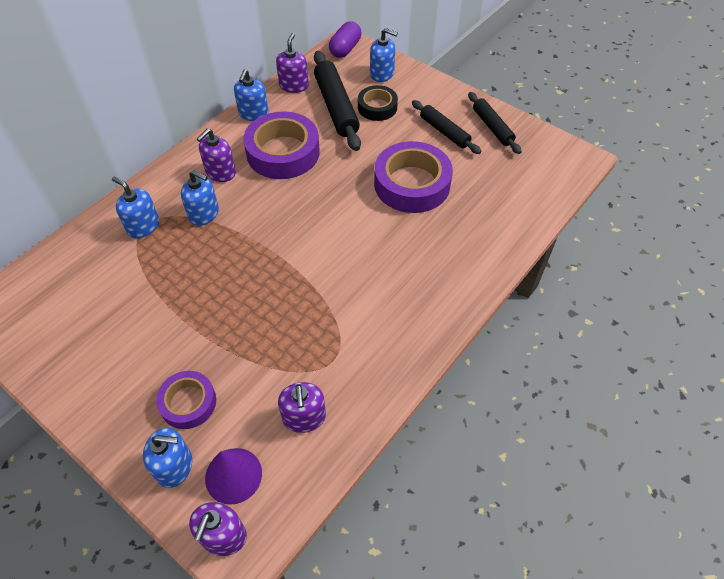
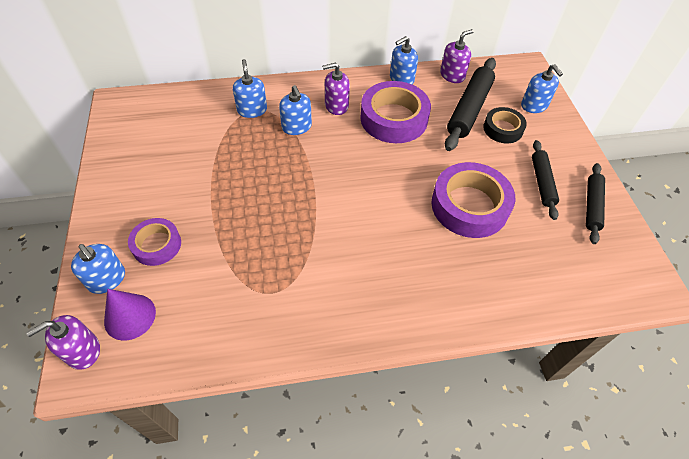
camera: 40 degrees right, 0 degrees up
(304, 417) = (210, 316): purple soap dispenser -> none
(345, 49) = (522, 70): purple capsule -> none

